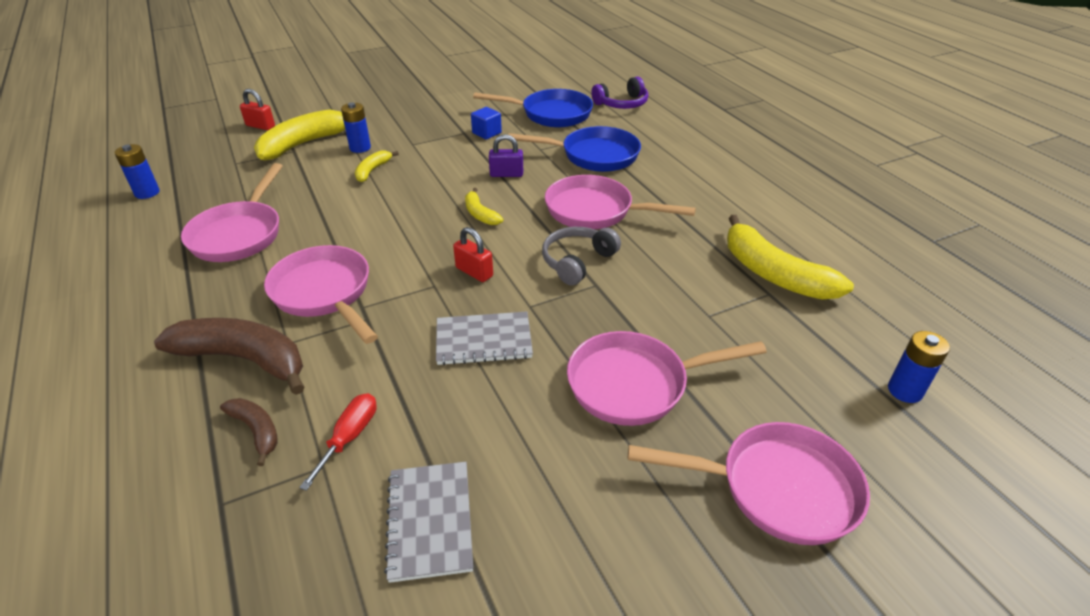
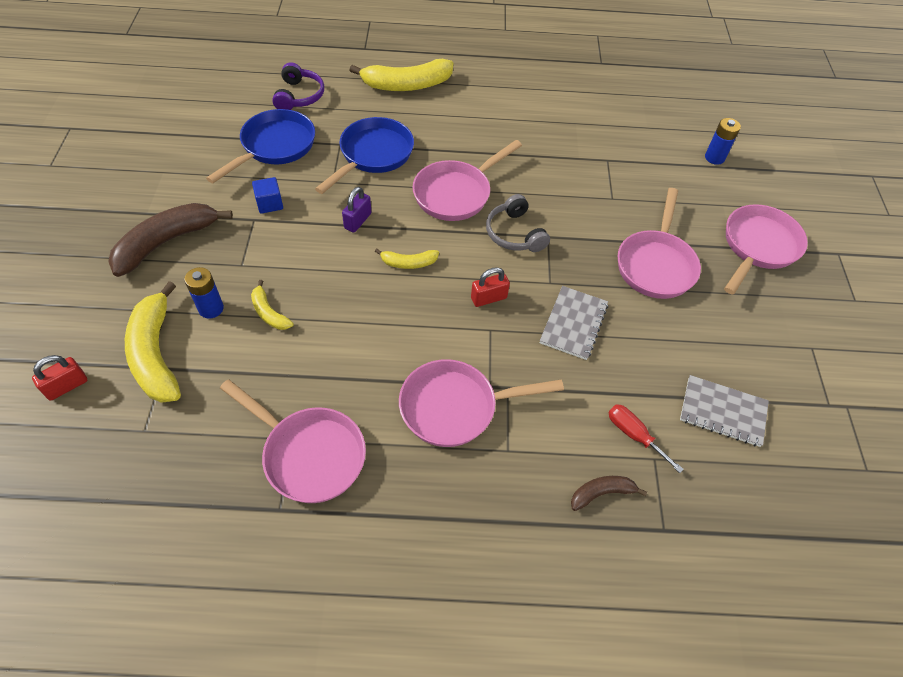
camera: 65 degrees left, 15 degrees up
(147, 193) = (143, 534): blue battery -> none
(244, 359) = (512, 486): brown banana -> brown banana (166, 242)
(773, 274) = (590, 147): yellow banana -> yellow banana (407, 85)

